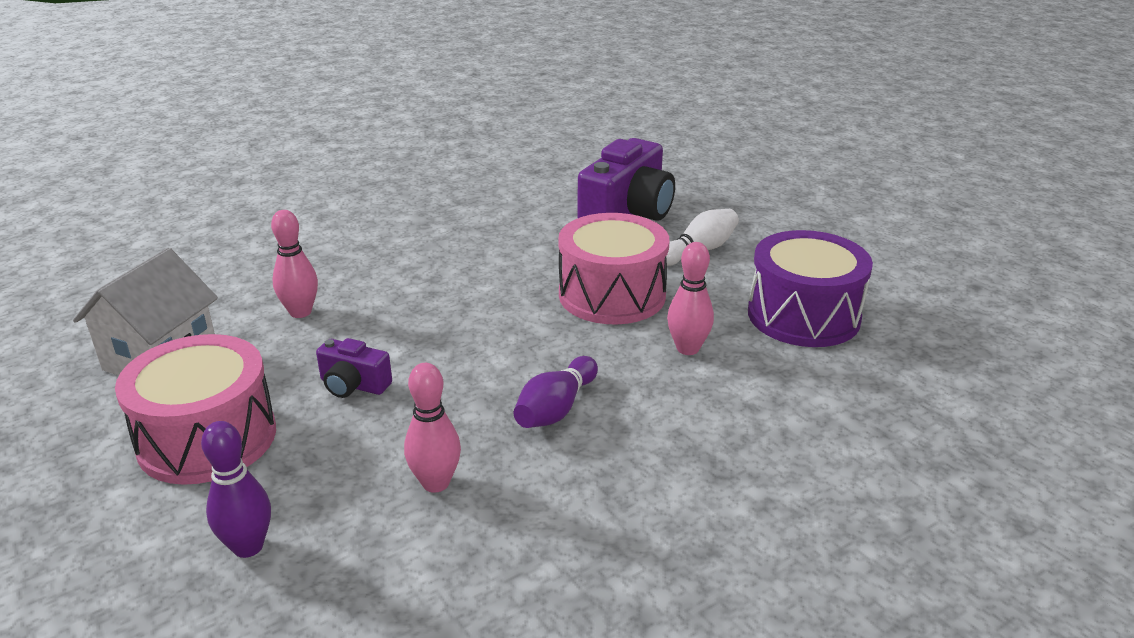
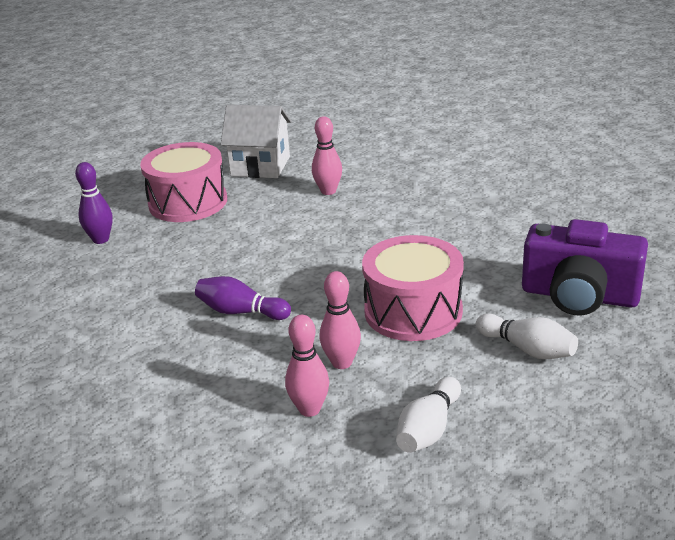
camera: 80 degrees right, 0 degrees up
(353, 385) = (249, 231): purple camera -> none
(435, 483) = (156, 282): pink bowling pin -> pink bowling pin (309, 409)
(803, 315) = (429, 429): purple drum -> white bowling pin

